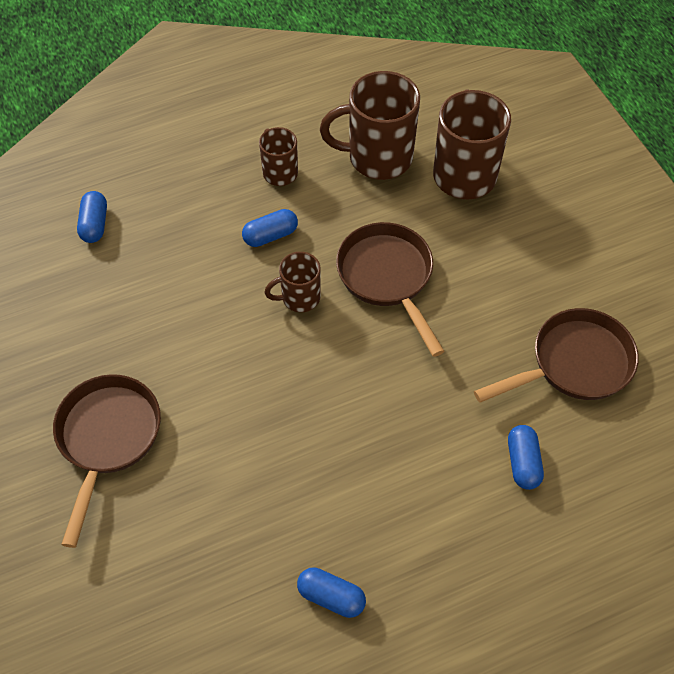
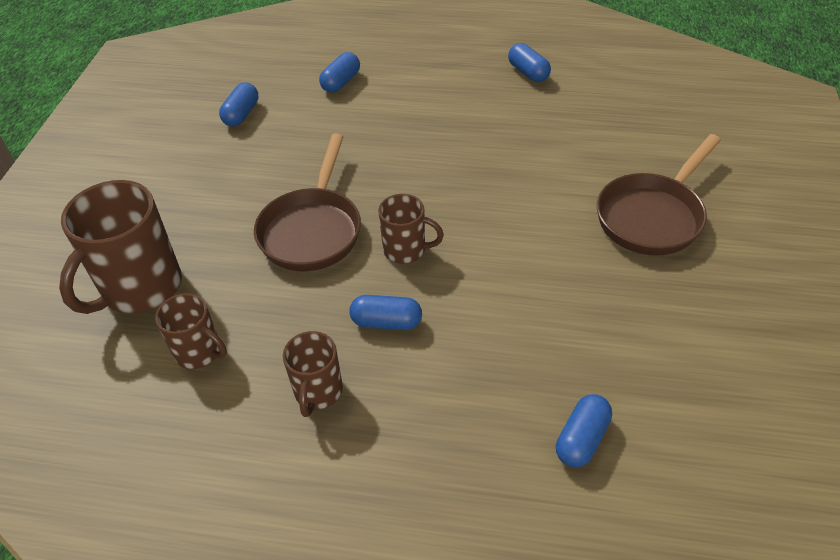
camera: 145 degrees left, 10 degrees down
(377, 157) = (199, 352): brown mug -> brown mug, size x0.55
(574, 364) = (241, 114): brown pan -> blue capsule

